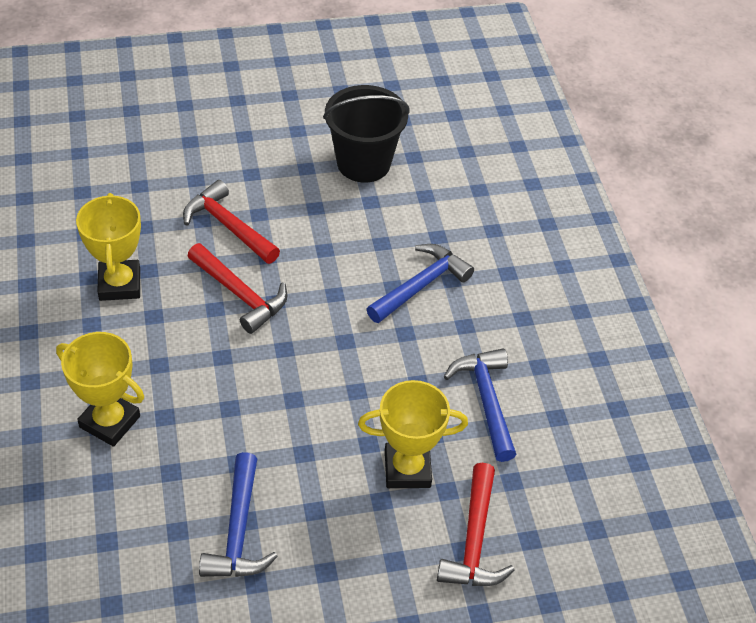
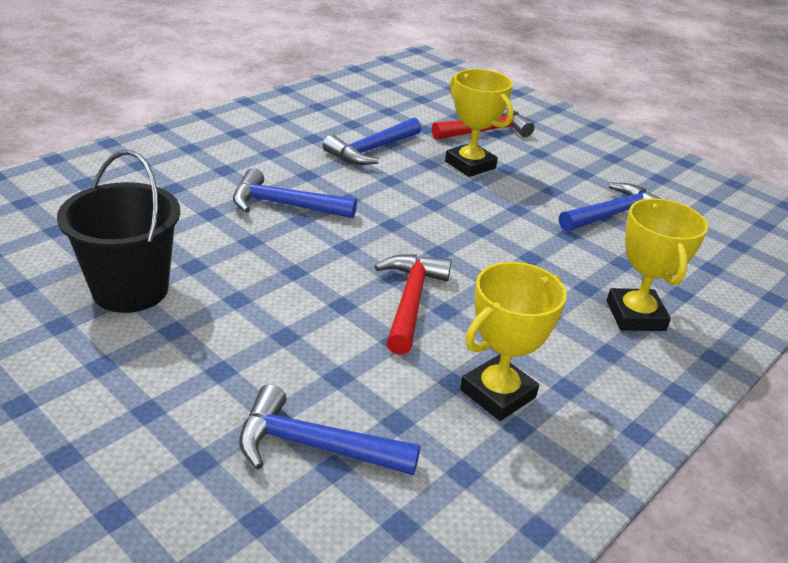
camera: 125 degrees left, 15 degrees down
(159, 185) = (315, 446): none -> blue hammer
(228, 226) = (327, 350): red hammer -> none

